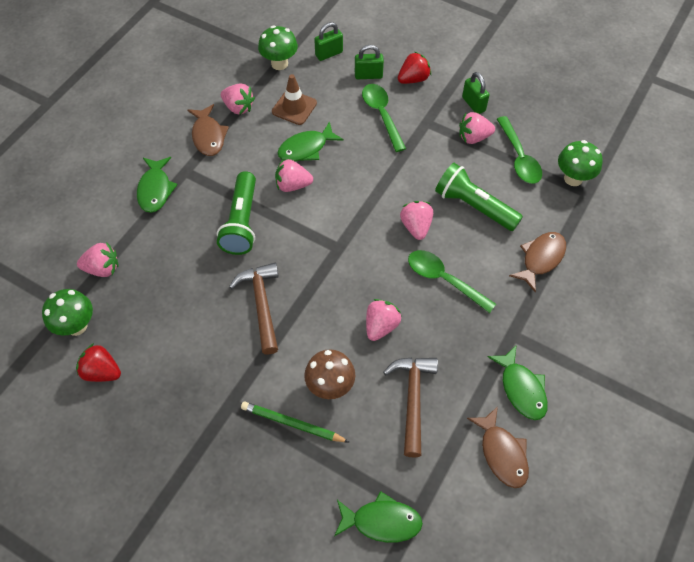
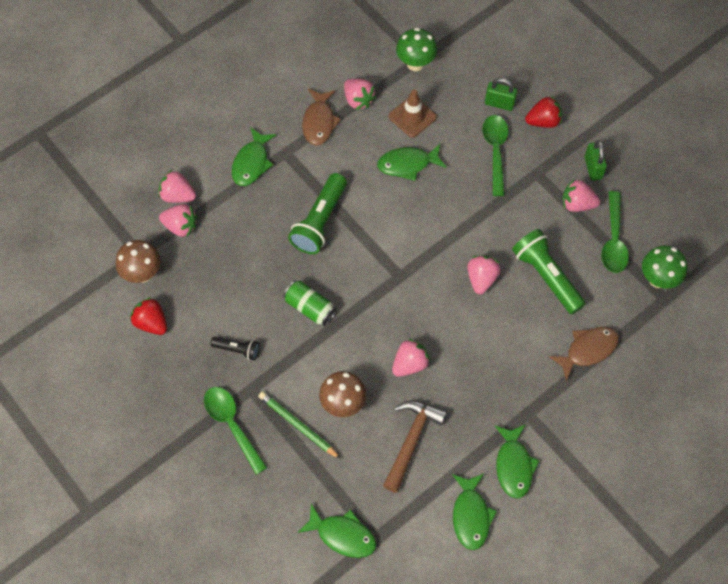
camera: 20 degrees right, 5 degrees up
(76, 326) = (142, 273): green mushroom -> brown mushroom
(202, 369) = (237, 350): none -> black flashlight
(262, 304) = (310, 308): brown hammer -> green can
(293, 185) = (381, 199): pink strawberry -> pink strawberry (178, 195)
(329, 54) = (469, 67): green padlock -> none
(444, 280) = (486, 340): green spoon -> green spoon (232, 425)
(502, 453) = (471, 515): brown fish -> green fish

